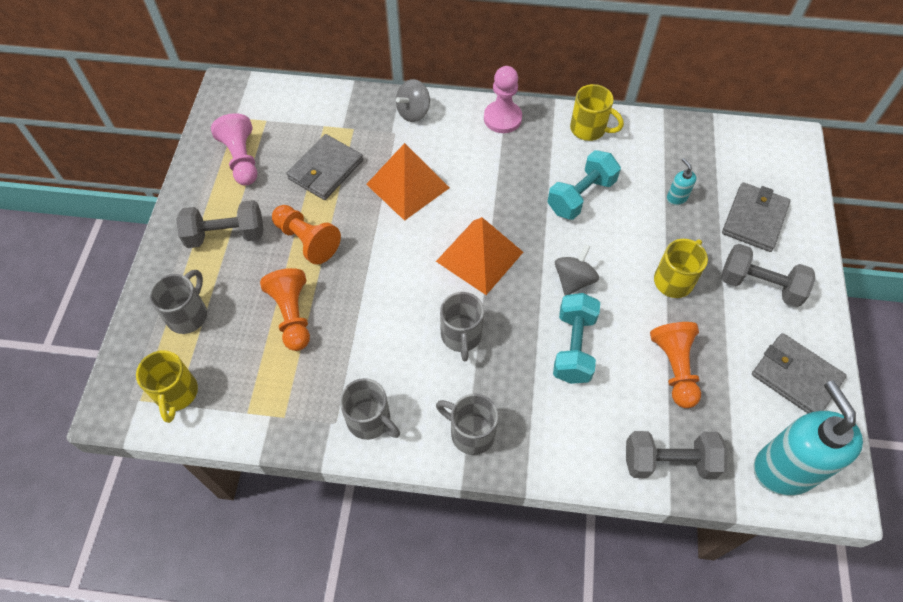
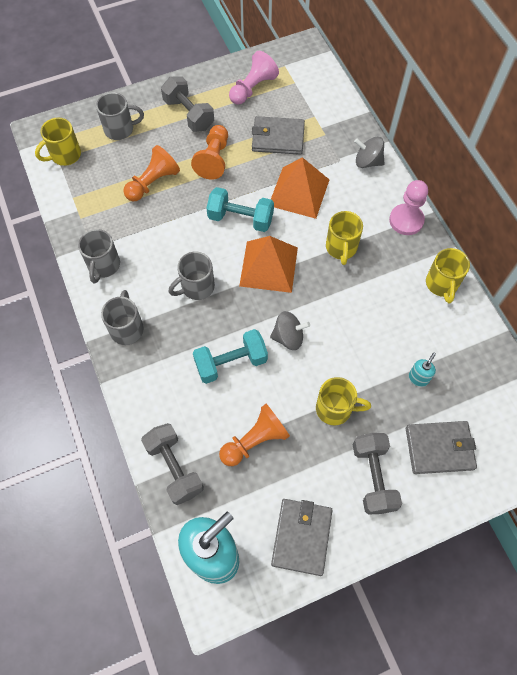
camera: 60 degrees right, 5 degrees up
(499, 184) = (341, 248): none -> yellow mug
(581, 196) = (370, 308): turquoise dumbbell -> turquoise dumbbell (240, 218)

